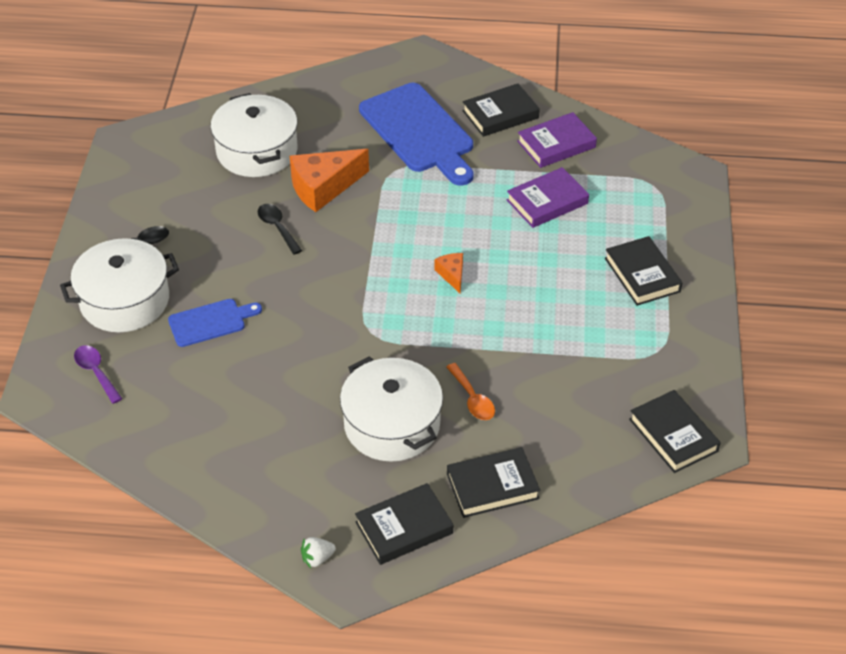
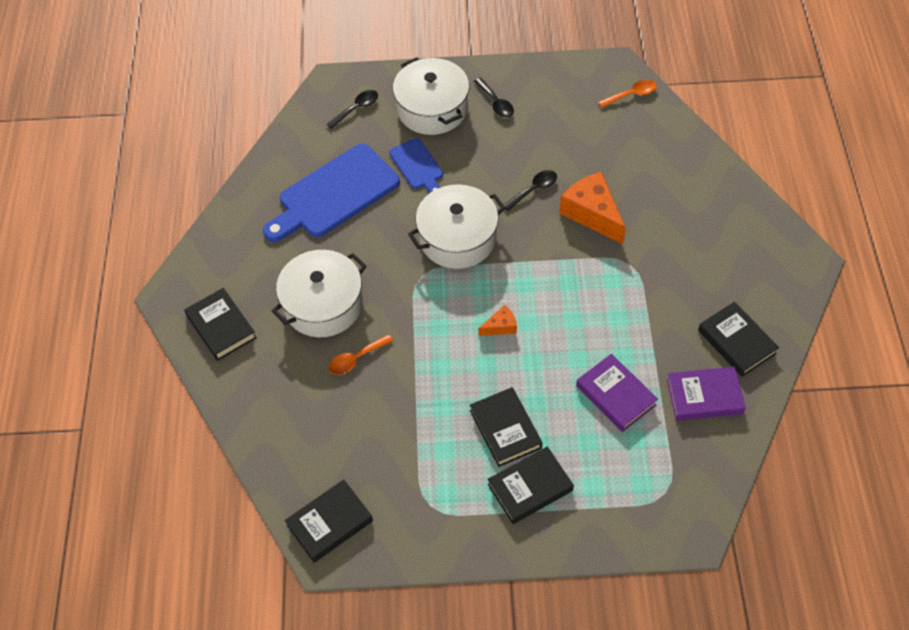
camera: 85 degrees right, 10 degrees up
(96, 372) = (356, 109): purple spoon -> black spoon
(170, 135) = (631, 95): none -> orange spoon
(257, 151) = (628, 158): white pot -> white pot (457, 238)
(317, 558) = (192, 275): white strawberry -> none
(419, 132) = (689, 276): blue cutting board -> blue cutting board (334, 194)
(492, 486) = (264, 383): black book -> black book (505, 429)
(556, 144) = (704, 396): purple book -> purple book turned 60 degrees counterclockwise

